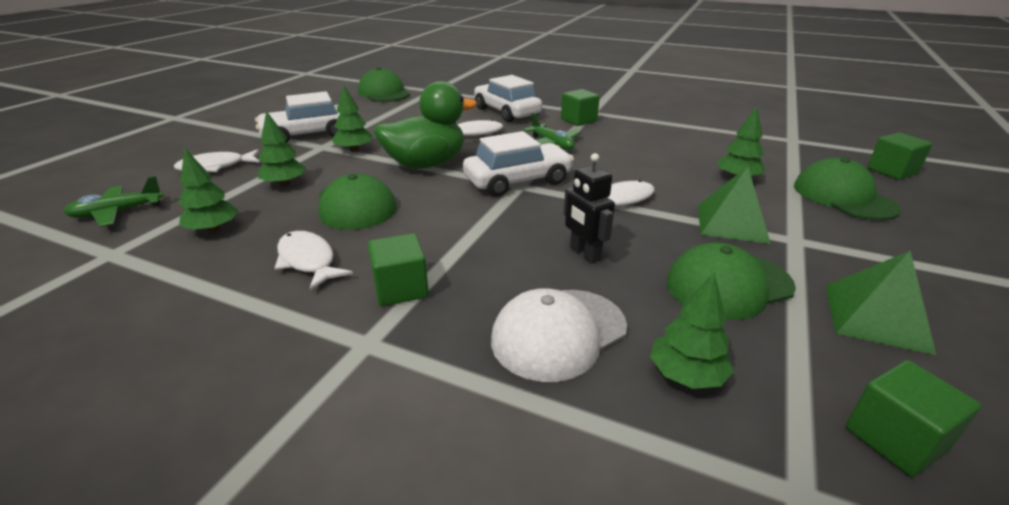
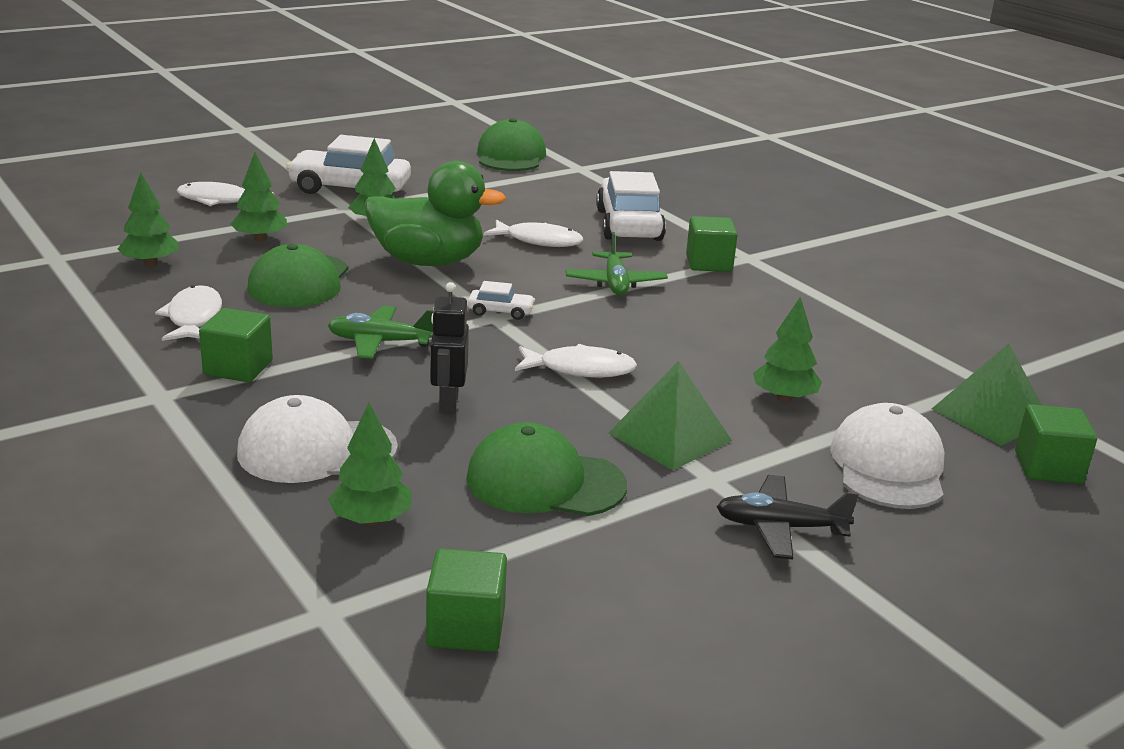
camera: 30 degrees right, 5 degrees down
(117, 212) = (93, 222): green plane -> green plane (380, 342)
(518, 181) = (500, 312): white car -> white car, size x0.45
(843, 197) = (888, 466): green cap -> white cap
(876, 317) = (644, 565): green pyramid -> green pyramid (990, 415)
(877, 255) = (780, 528): none -> black plane

